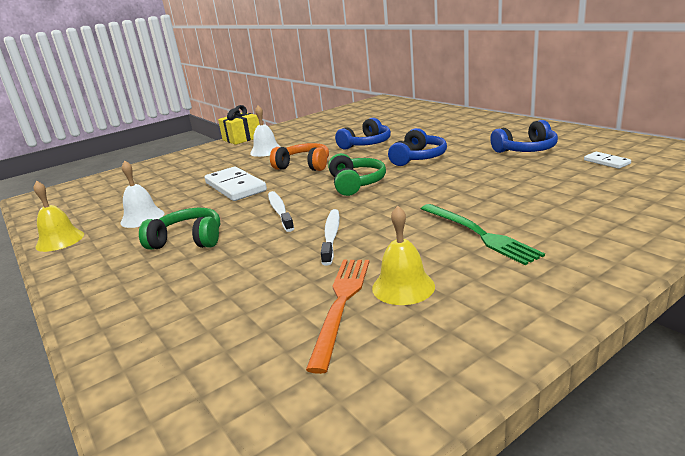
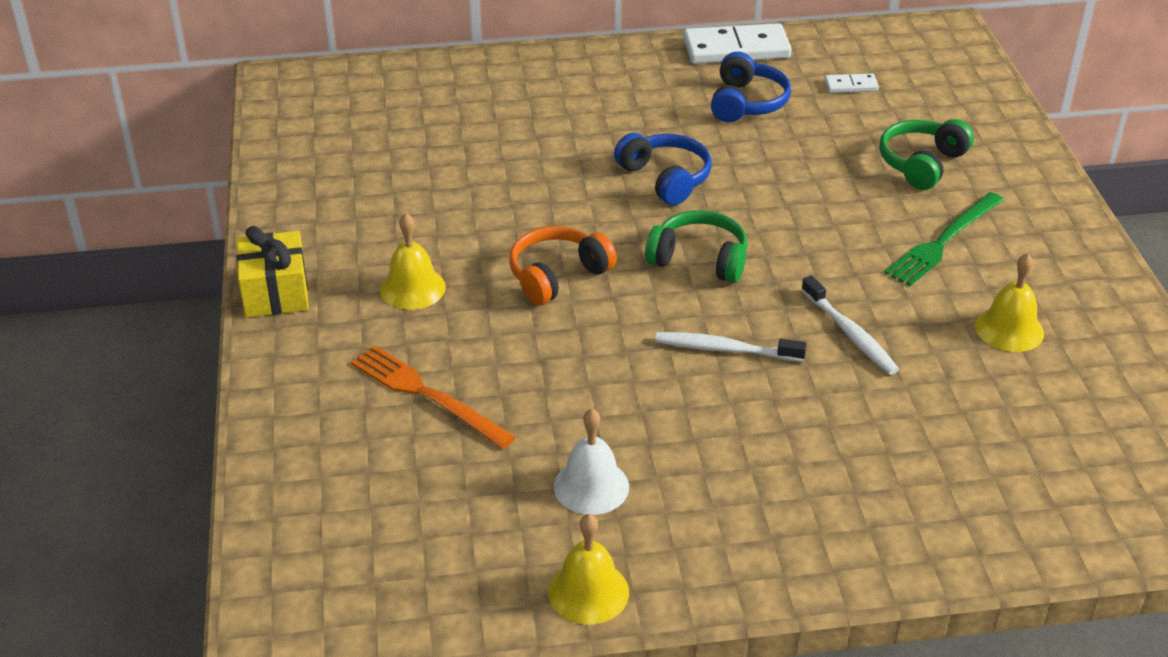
camera: 65 degrees left, 15 degrees up
(188, 240) = (738, 452): green headphones -> green headphones (921, 163)
(235, 187) = (567, 364): white domino -> white domino (736, 49)
(266, 151) = (412, 288): white bell -> yellow bell
(331, 236) = (850, 333): white toothbrush -> white toothbrush turned 150 degrees counterclockwise
(341, 303) = (1010, 376): orange fork -> orange fork (426, 394)
(366, 144) = (536, 190): blue headphones -> none
(479, 234) = (943, 242): green fork -> green fork turned 135 degrees clockwise

